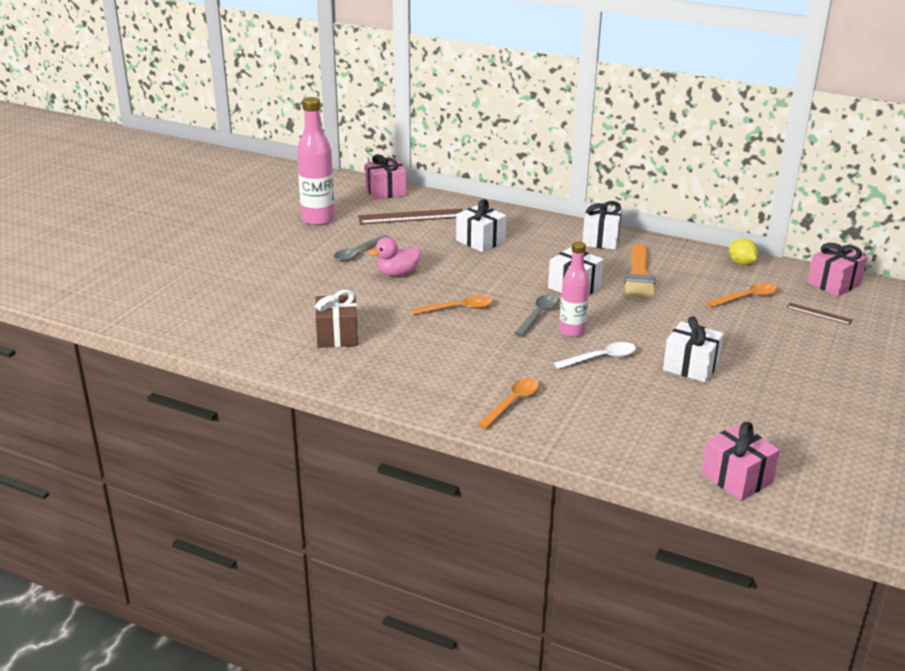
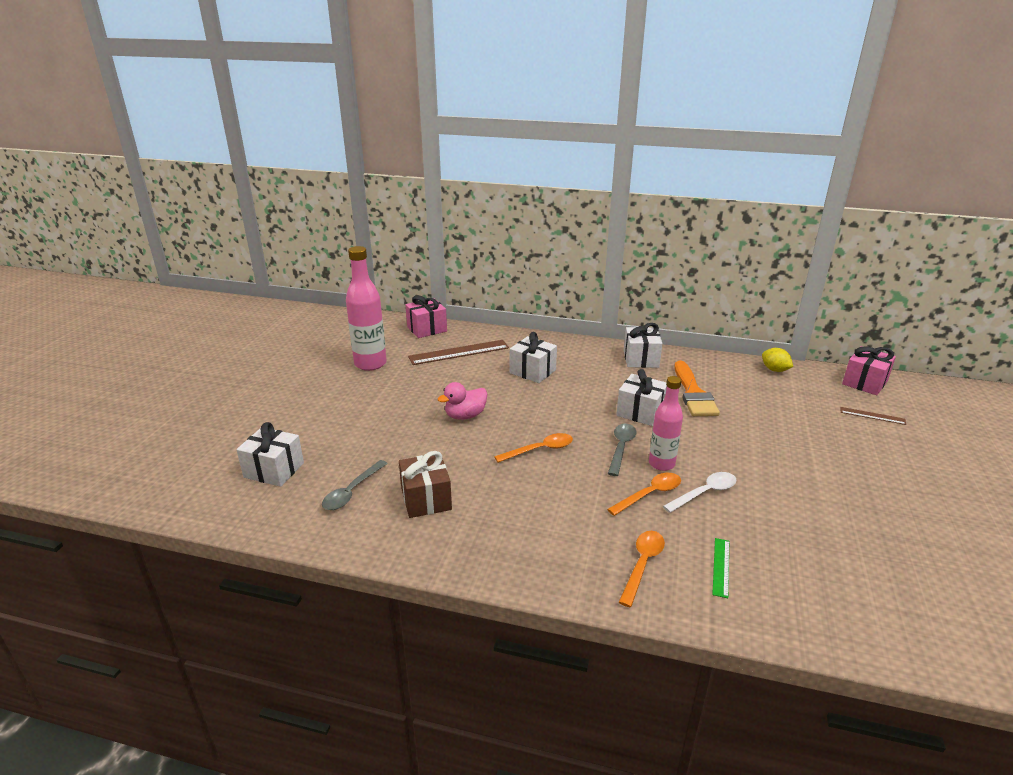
camera: 10 degrees left, 0 degrees up
(358, 253) = (419, 396): grey spoon -> grey spoon (351, 492)
(583, 412) = (721, 567): none -> green ruler
(690, 366) = (794, 492): white gift -> white gift (274, 470)
(736, 478) = (923, 636): pink gift -> none
(747, 297) = (800, 405): orange spoon -> orange spoon (650, 494)

